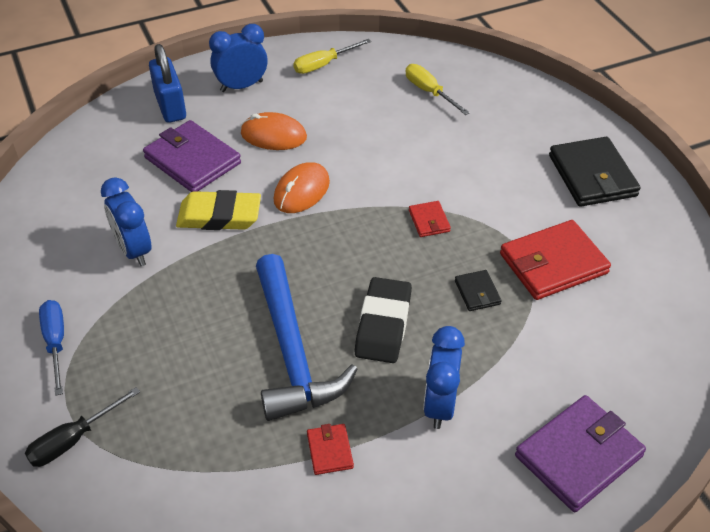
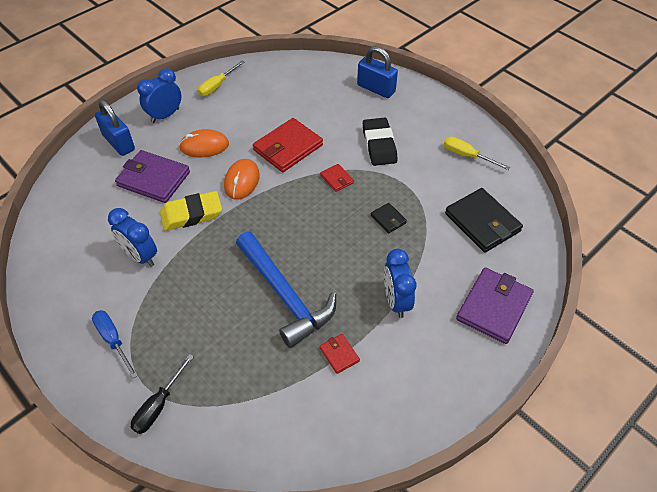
camera: 20 degrees left, 5 degrees up
(383, 324) = (337, 258): black eraser -> black eraser (379, 145)
(429, 92) = (298, 89): yellow screwdriver -> yellow screwdriver (467, 156)
(537, 116) = (376, 89): none -> blue padlock
(553, 264) = (427, 186): red wallet -> red wallet (288, 148)
(592, 175) = (427, 121): black wallet -> black wallet (482, 222)

